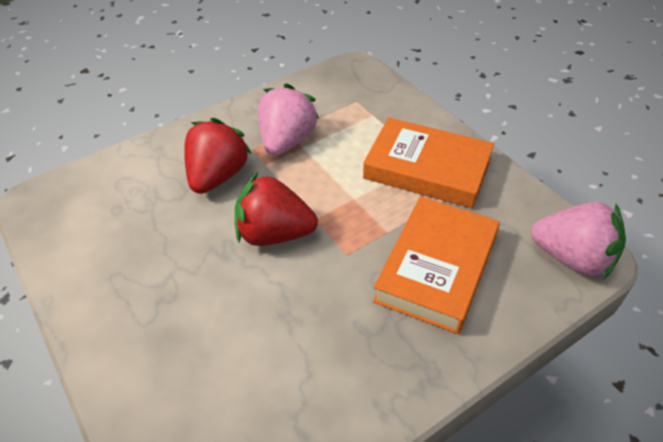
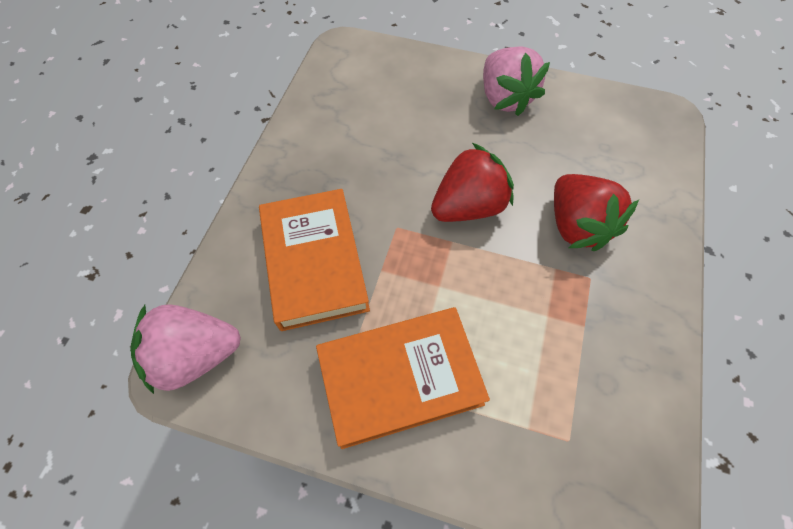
camera: 140 degrees right, 15 degrees up
(287, 141) = (570, 312): pink strawberry -> pink strawberry (504, 98)

